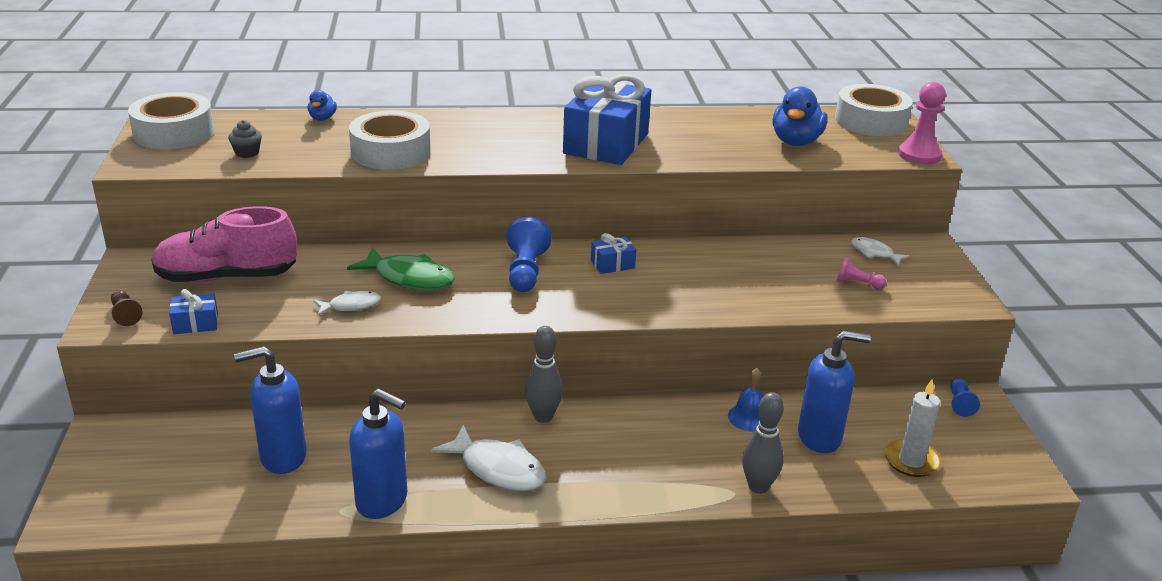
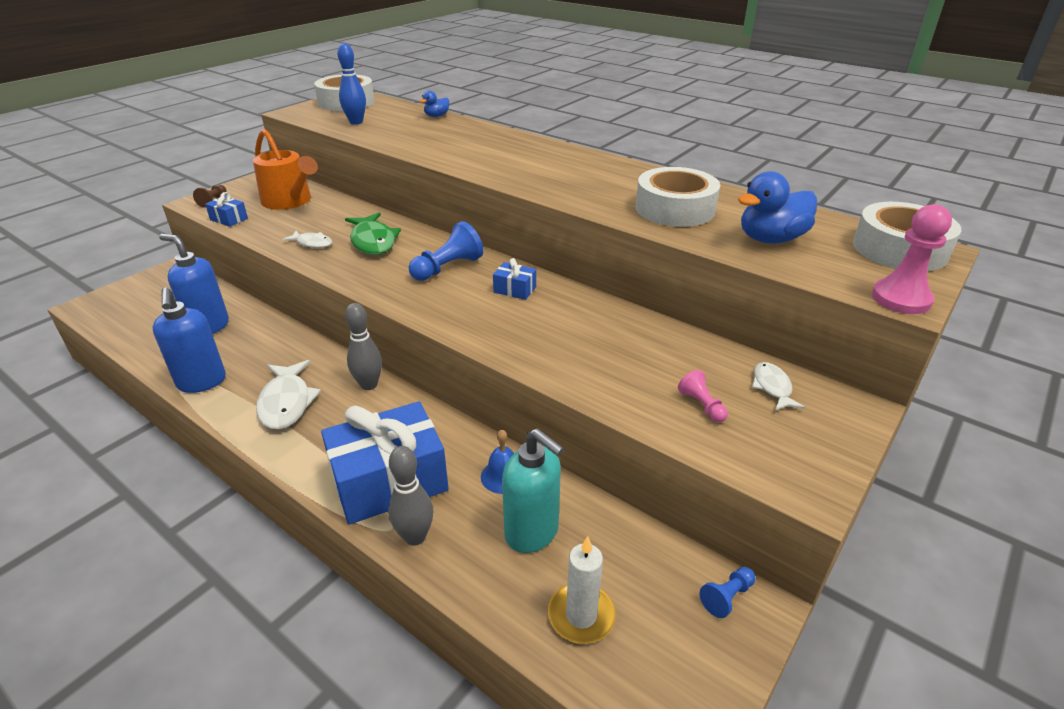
camera: 45 degrees right, 5 degrees up
(227, 277) = (289, 201): pink shoe -> orange watering can
(247, 153) = (356, 122): grey cupcake -> blue bowling pin
(391, 152) = (431, 145): white tape -> white tape (675, 209)
(606, 143) = (588, 185): blue gift -> blue gift (389, 481)
(820, 438) = (532, 532): blue soap dispenser -> turquoise soap dispenser

